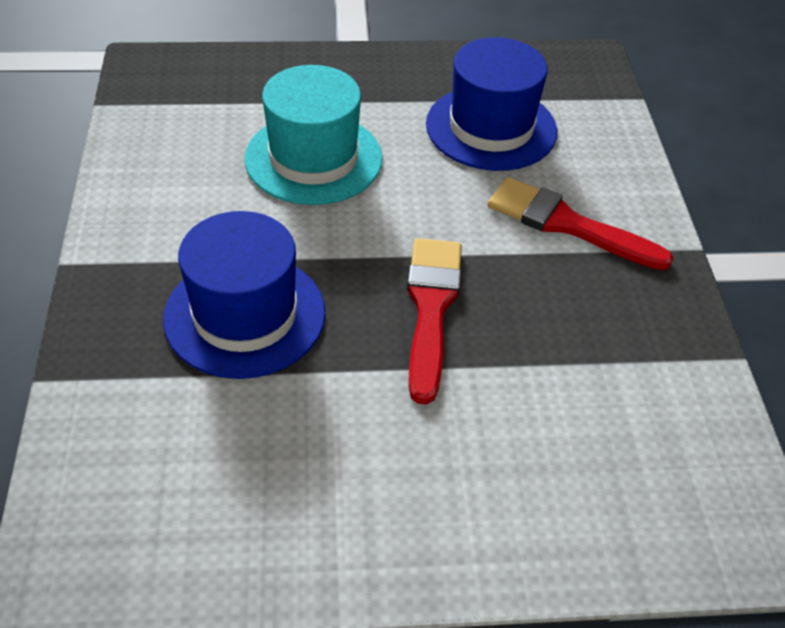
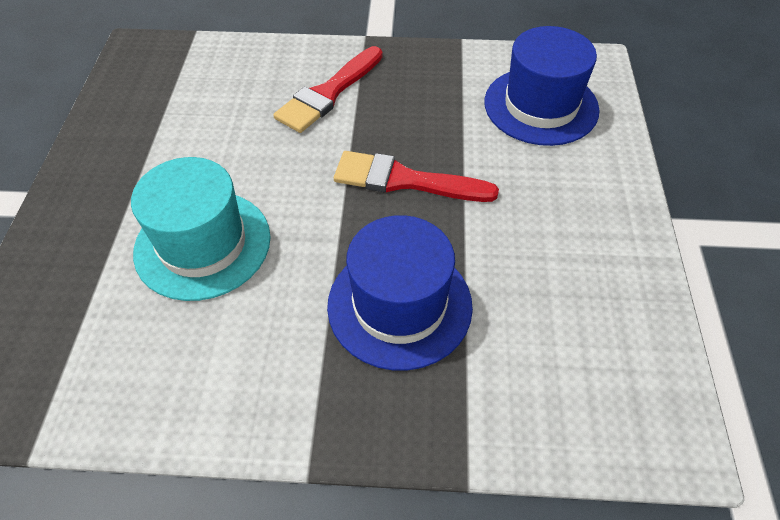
camera: 80 degrees left, 5 degrees up
(491, 128) = (201, 118): blue hat -> blue hat (541, 106)

